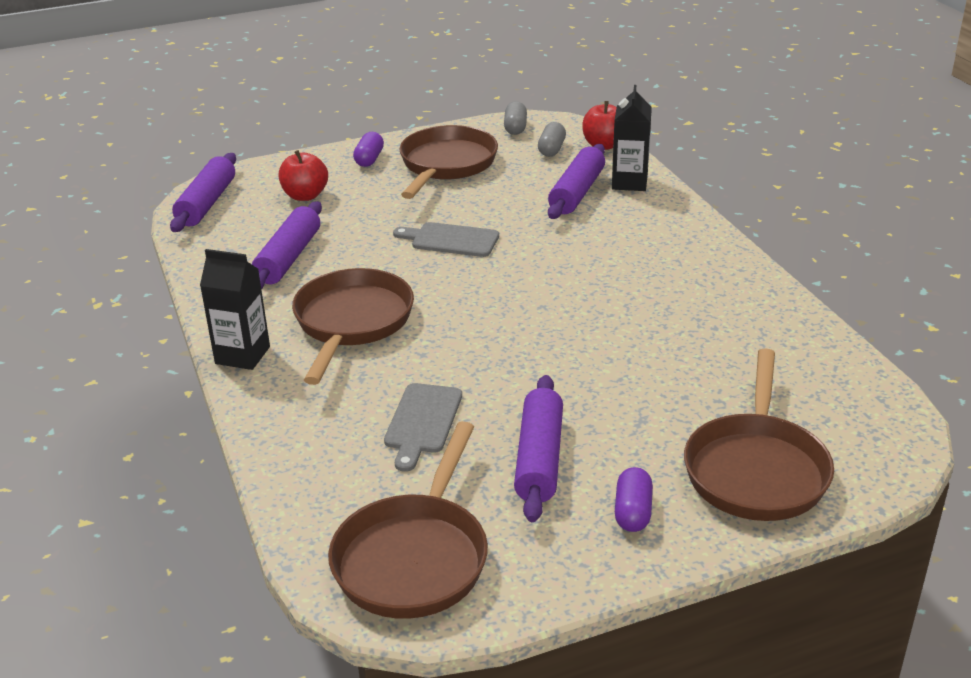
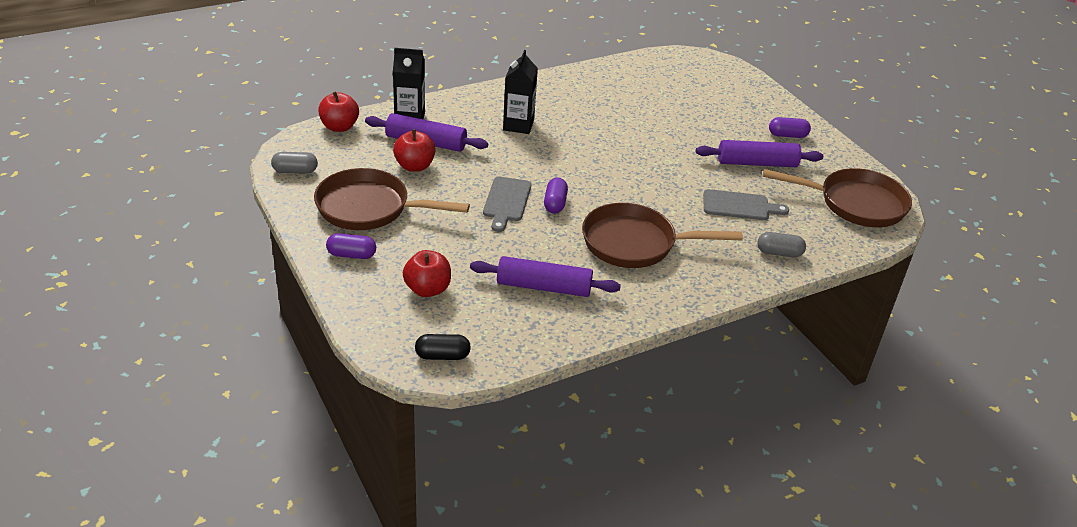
camera: 100 degrees left, 5 degrees up
(207, 203) = (442, 356): purple rolling pin -> black capsule
(242, 355) = (691, 294): black carton -> black carton (518, 125)
(443, 271) = (555, 203): none -> purple capsule
(525, 187) = (414, 166): none -> red apple
(551, 149) = (344, 152): grey capsule -> grey capsule (779, 253)
(756, 469) = (738, 98): brown pan -> none

